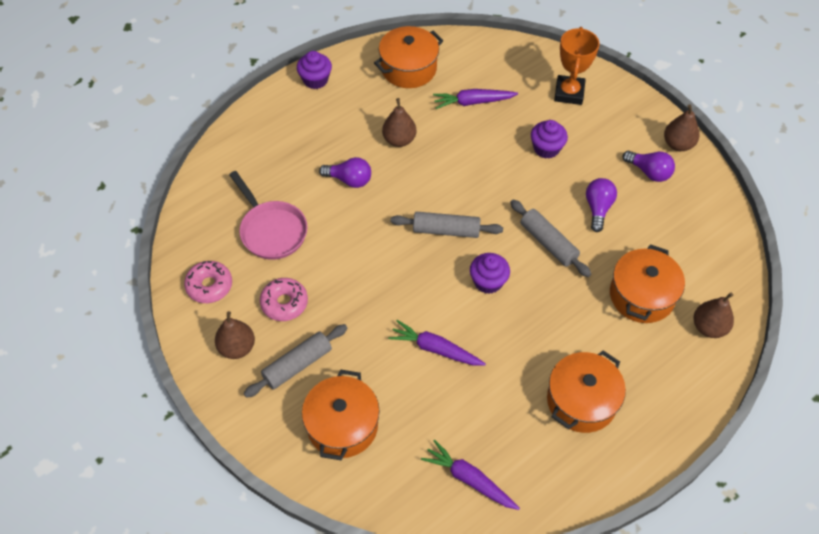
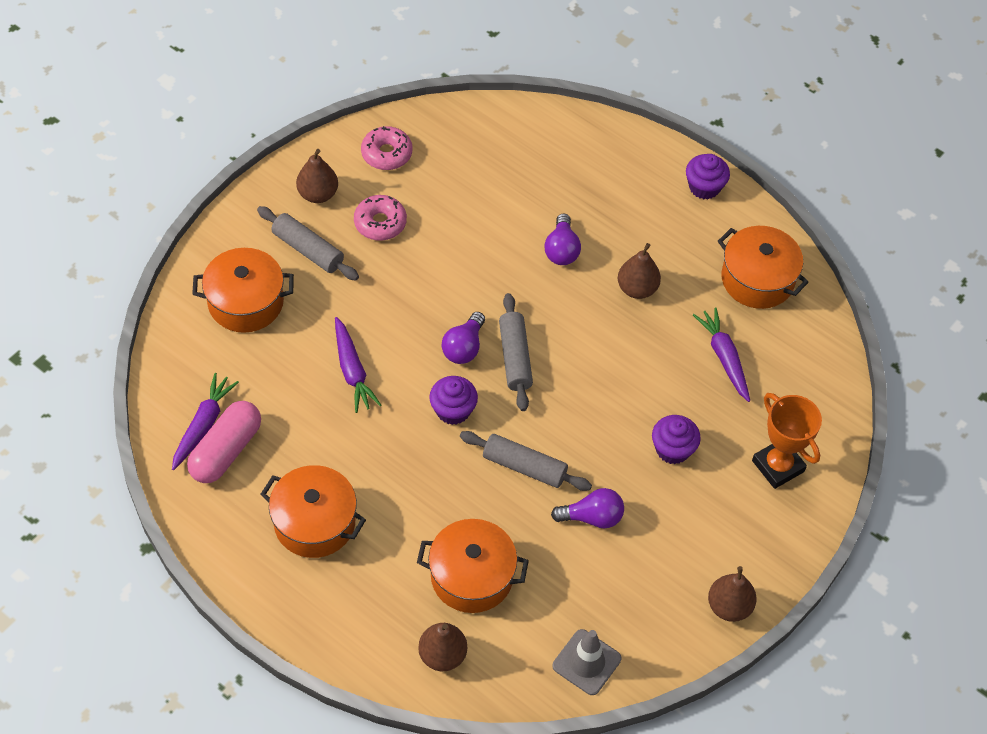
camera: 75 degrees right, 0 degrees up
(271, 230) = (471, 191): pink pan -> none
(435, 349) = (352, 371): purple carrot -> purple carrot turned 150 degrees clockwise
(499, 463) = (226, 451): none -> pink capsule
(548, 243) = (524, 467): grey rolling pin -> grey rolling pin turned 75 degrees clockwise
(569, 93) = (778, 466): orange trophy -> orange trophy turned 60 degrees clockwise
(649, 172) = (669, 573): purple light bulb -> purple light bulb (464, 347)
(718, 235) = (586, 662): none -> grey traffic cone

